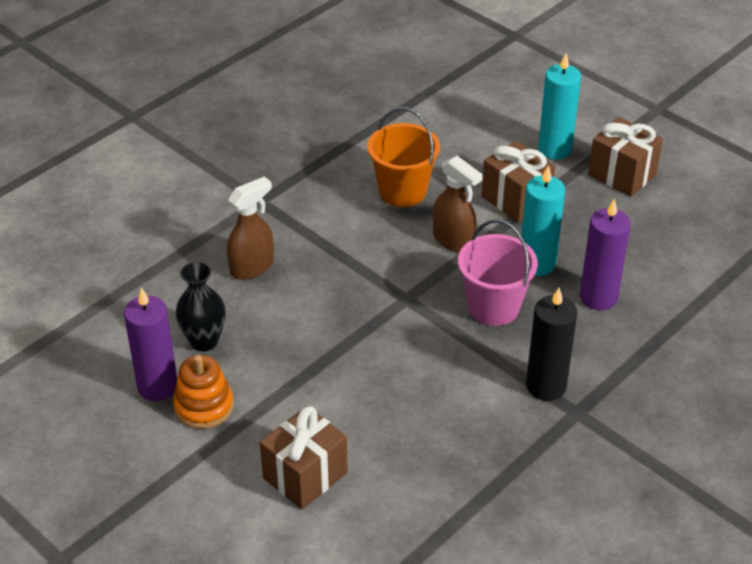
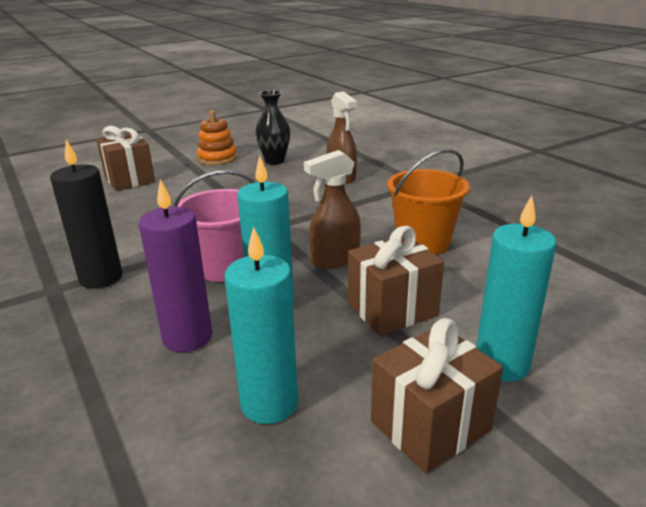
camera: 105 degrees right, 15 degrees down
(157, 386) = (245, 149): purple candle -> none
(639, 239) = (269, 403): none -> turquoise candle

